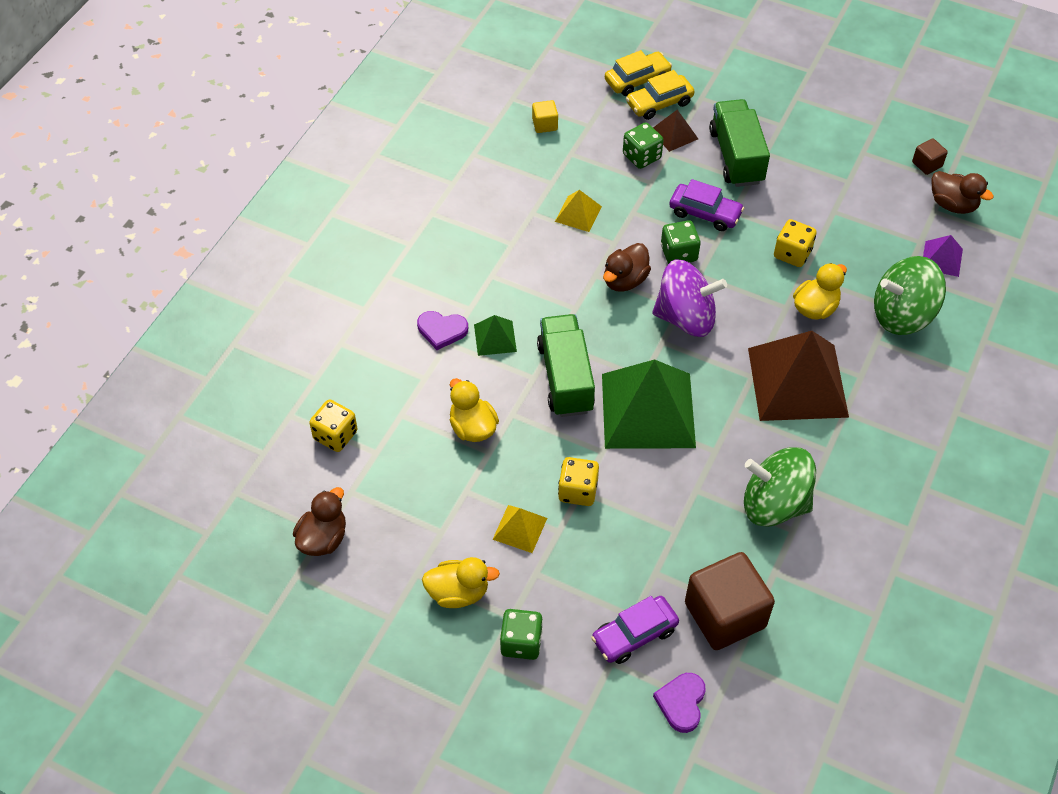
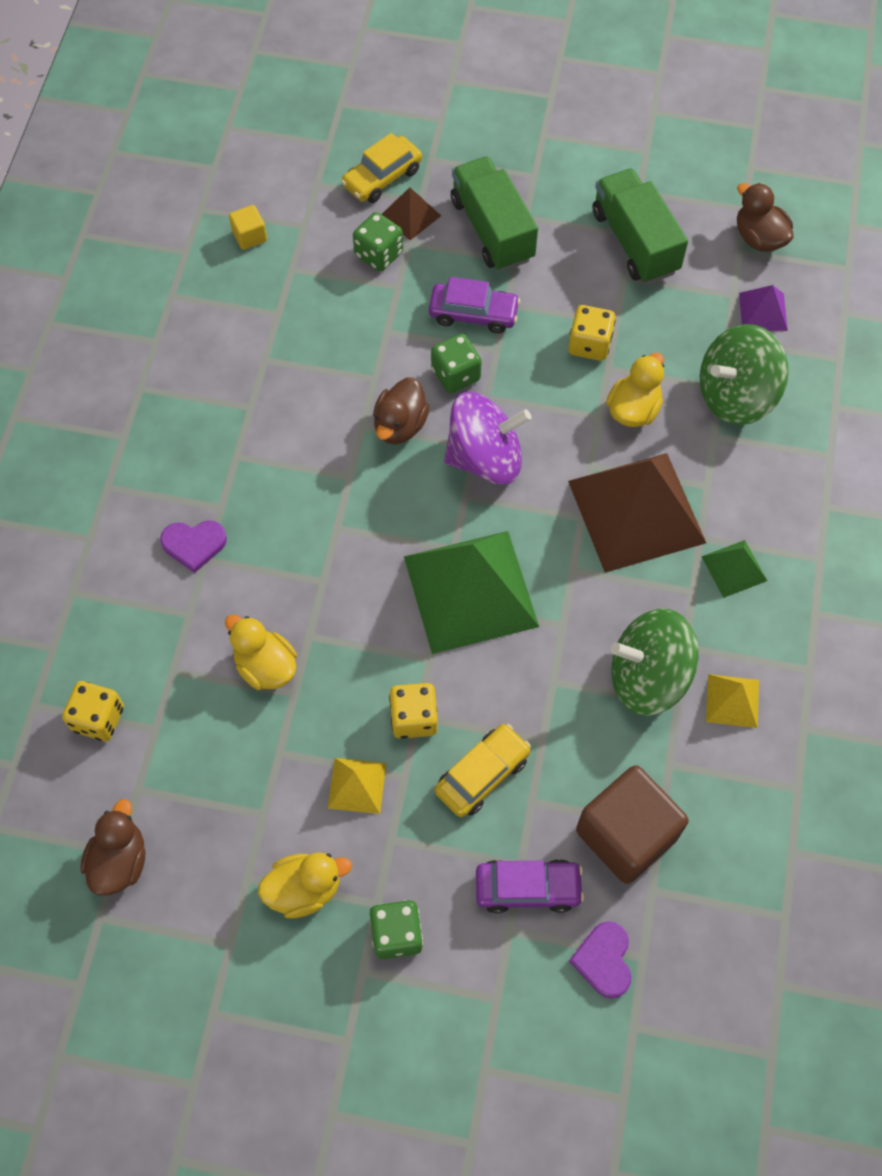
camera: 15 degrees left, 10 degrees up
(495, 338) = (262, 539): green pyramid -> green pyramid (734, 568)
(565, 378) = (361, 572): green truck -> green truck (635, 242)
(578, 213) = (321, 348): yellow pyramid -> yellow pyramid (732, 700)
(634, 635) = (527, 888): purple car -> purple car turned 135 degrees counterclockwise
(637, 80) = (347, 151): yellow car -> yellow car (482, 774)
(927, 164) = (717, 191): brown cube -> none
(953, 204) = (759, 238): brown duck -> brown duck turned 150 degrees counterclockwise

